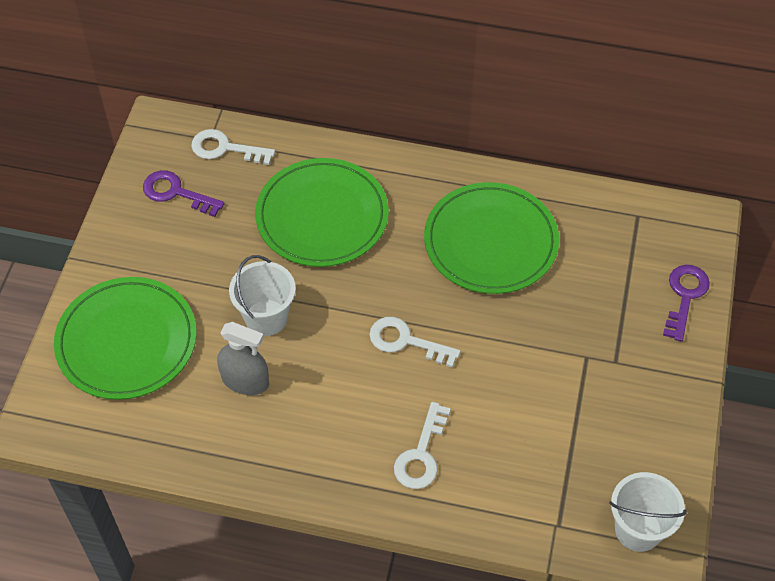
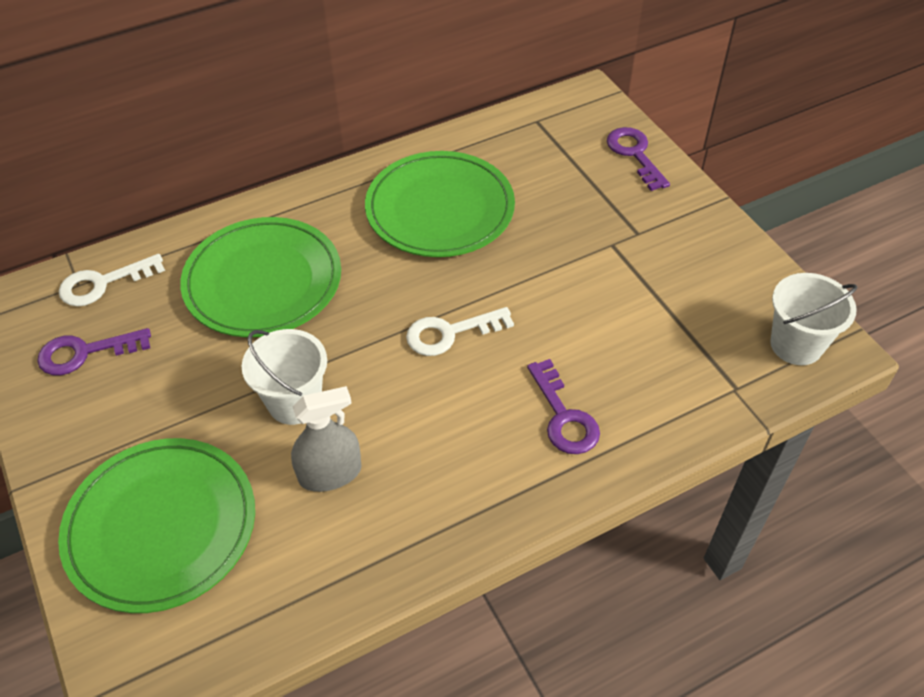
camera: 40 degrees left, 5 degrees down
(421, 454) = (564, 416): white key -> purple key

